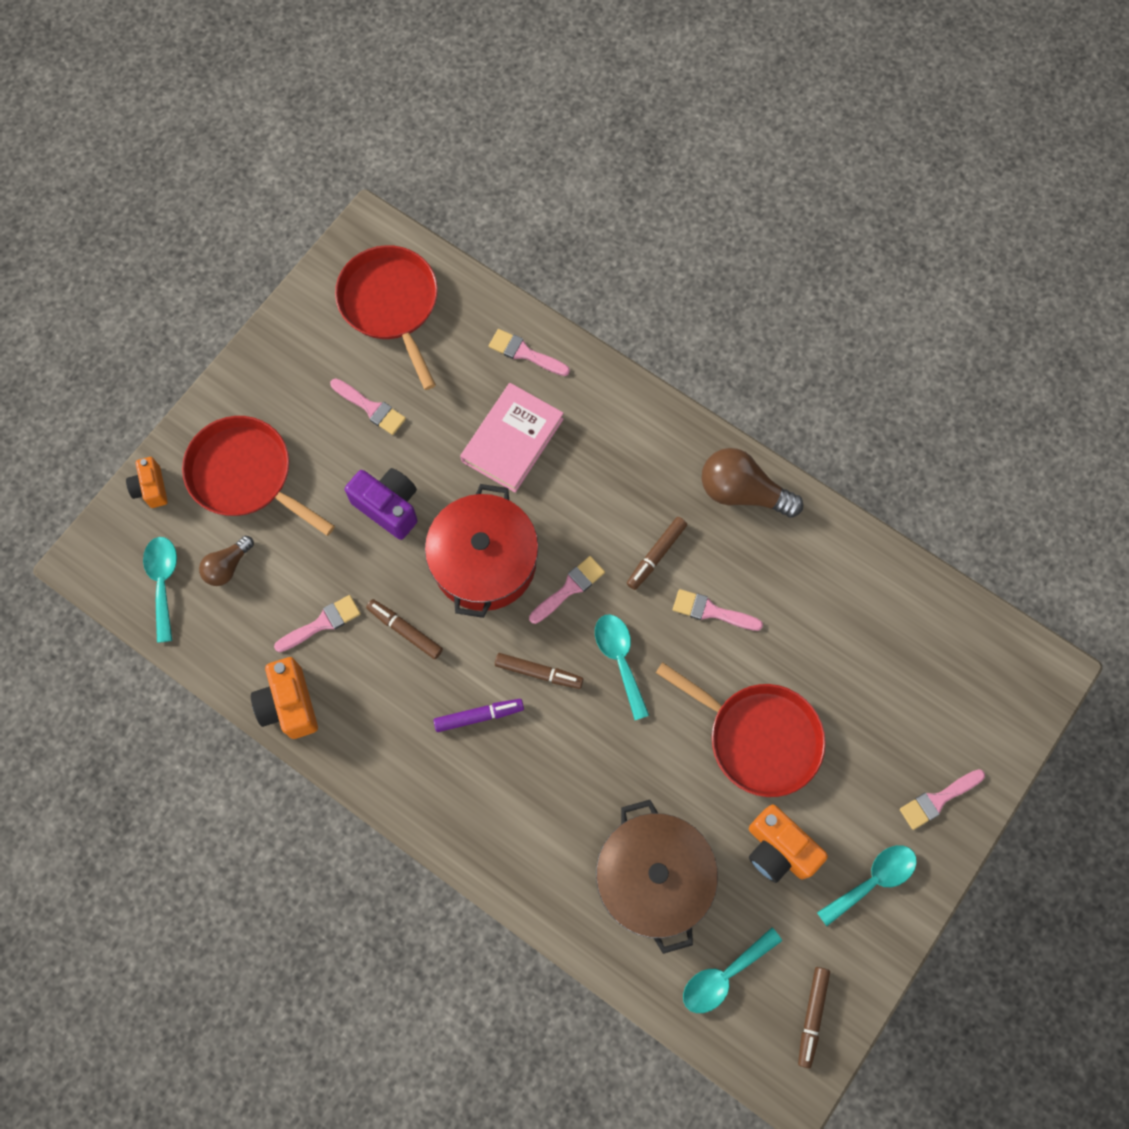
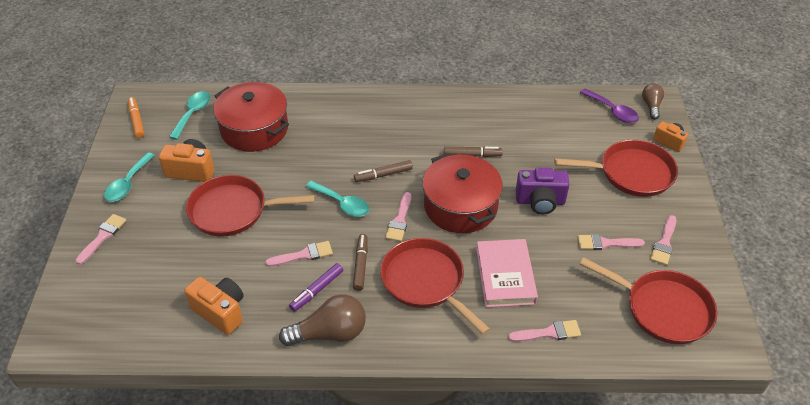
camera: 145 degrees right, 25 degrees down
(163, 582) = (612, 111): turquoise spoon -> purple spoon
(227, 566) = (591, 133): brown light bulb -> brown light bulb (651, 106)
(289, 704) = (497, 100): orange camera -> orange camera (220, 312)
(322, 623) = (517, 136): pink brush -> pink brush (664, 243)
(479, 716) = (399, 142): purple marker -> purple marker (317, 290)
(601, 488) = (425, 282): none -> red pan
(653, 878) = (254, 129): brown pot -> red pot
(812, 1016) = (137, 121): brown marker -> orange marker

